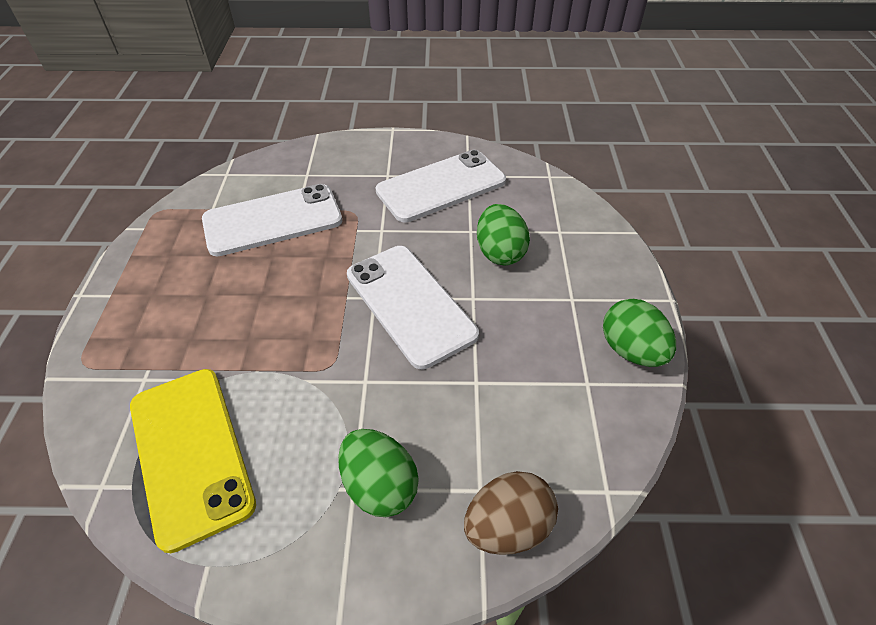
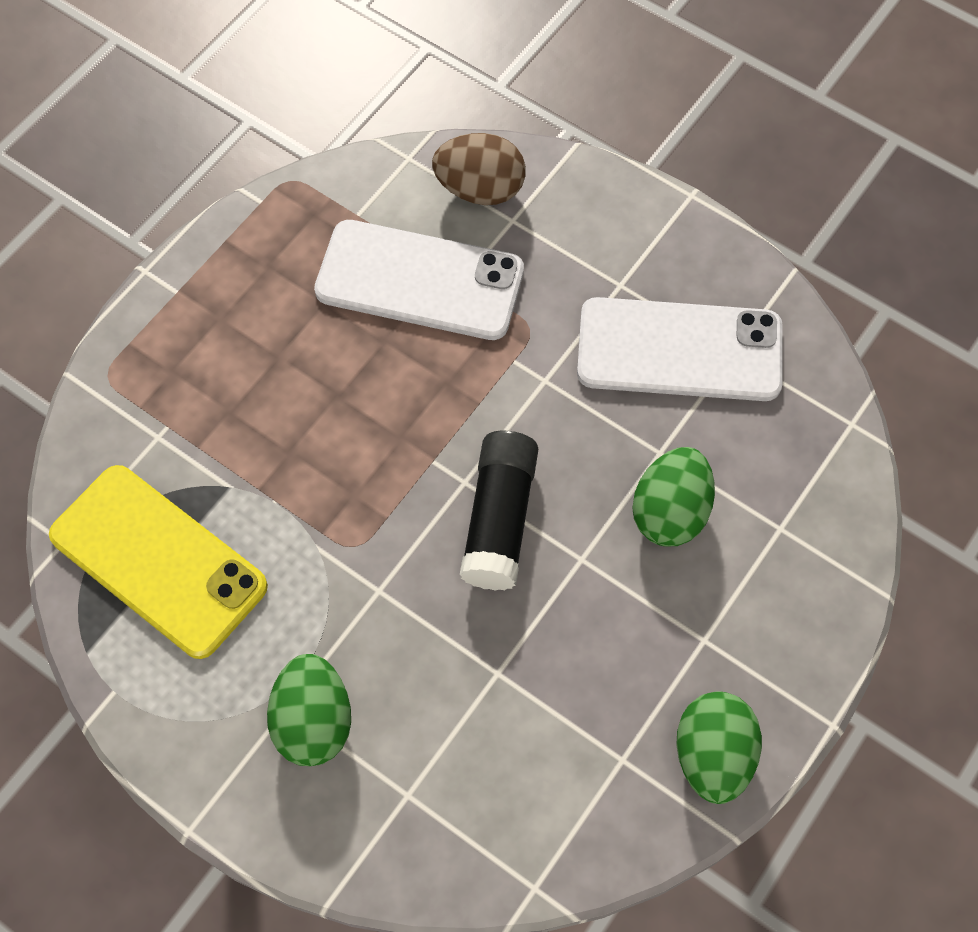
camera: 35 degrees right, 15 degrees up
(191, 453) = (158, 561): yellow phone -> yellow phone turned 60 degrees counterclockwise
(410, 304) = (499, 519): white phone -> black glue stick
(507, 526) = (405, 849): brown egg -> brown egg (480, 189)

